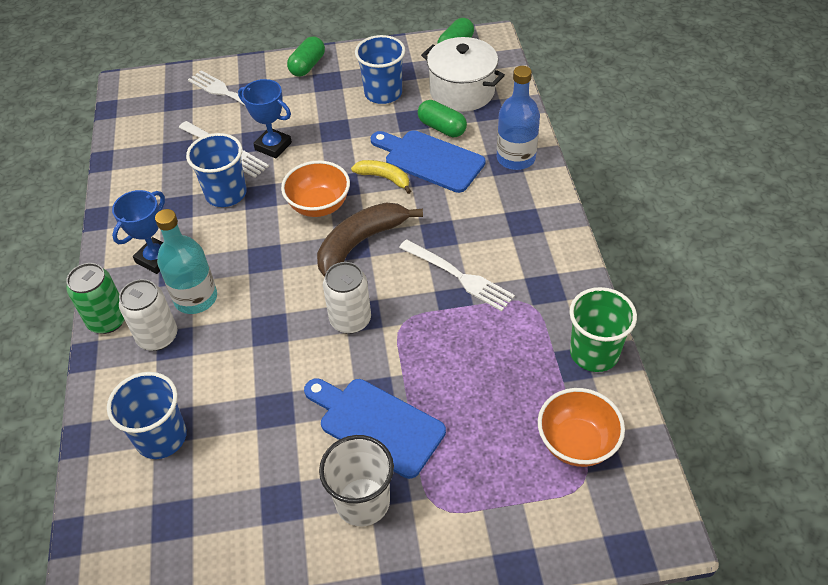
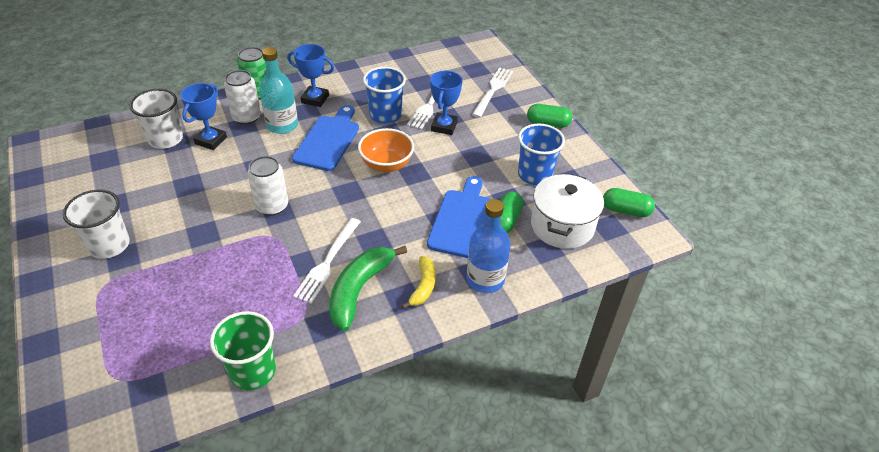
camera: 70 degrees right, 5 degrees down
(161, 437) = (166, 139): blue cup -> white cup
(190, 381) = (211, 140): none -> blue trophy
(361, 242) = (352, 196): brown banana -> none
(376, 424) = (175, 240): blue cutting board -> blue cutting board (328, 140)
(384, 178) = (429, 195): yellow banana -> yellow banana (423, 286)
(505, 254) = (359, 290): none -> green banana
(576, 443) = (155, 369): orange bowl -> none

